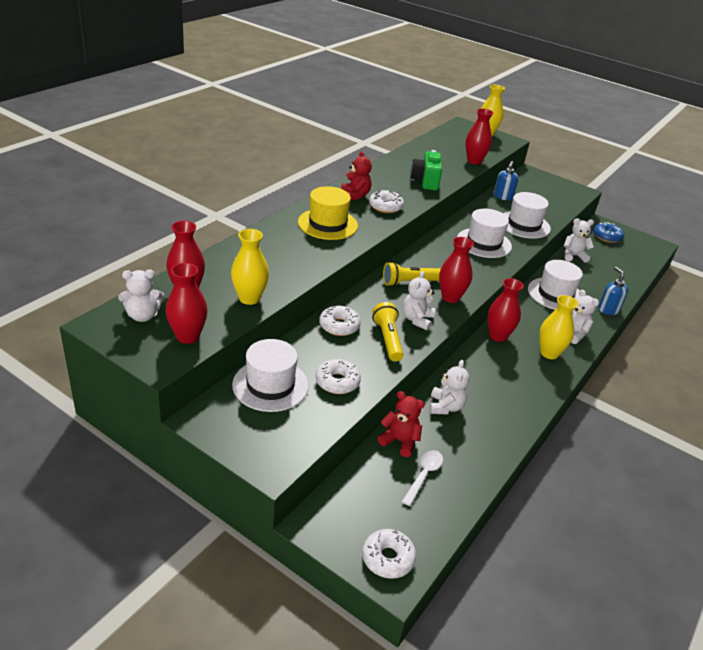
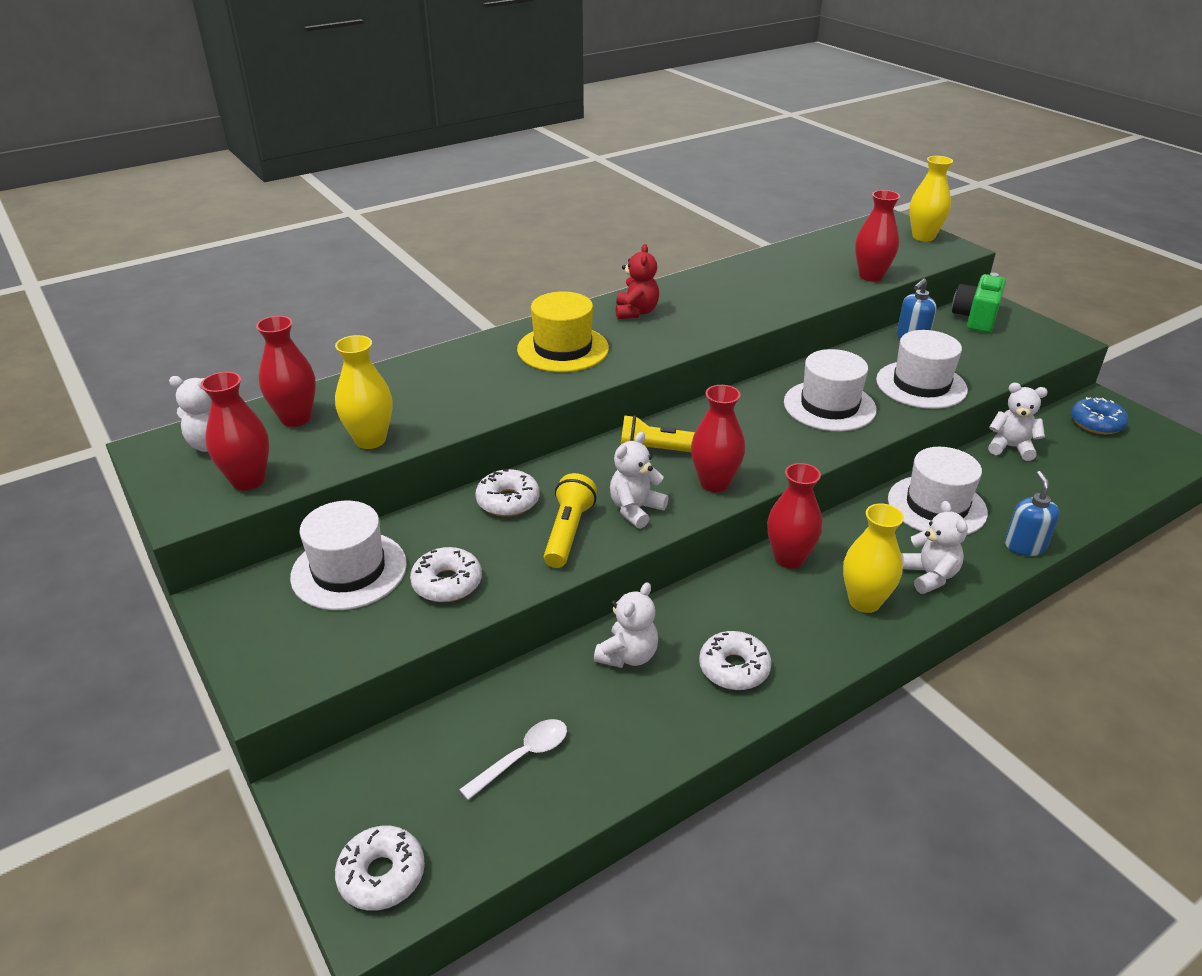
camera: 25 degrees right, 0 degrees up
(385, 207) = (671, 332): white donut -> white donut (734, 668)
(400, 441) = (520, 694): red teddy bear -> none
(425, 181) = (765, 300): green camera -> green camera (975, 318)

